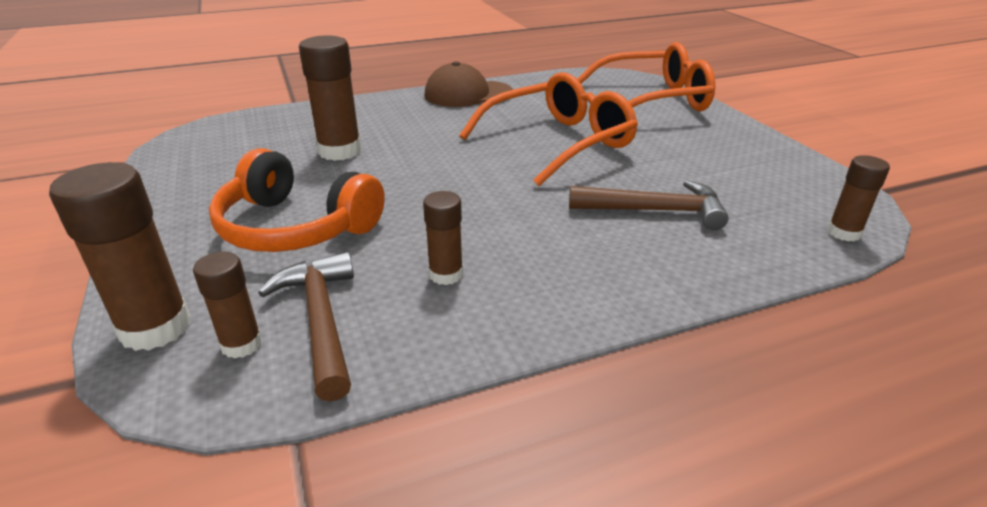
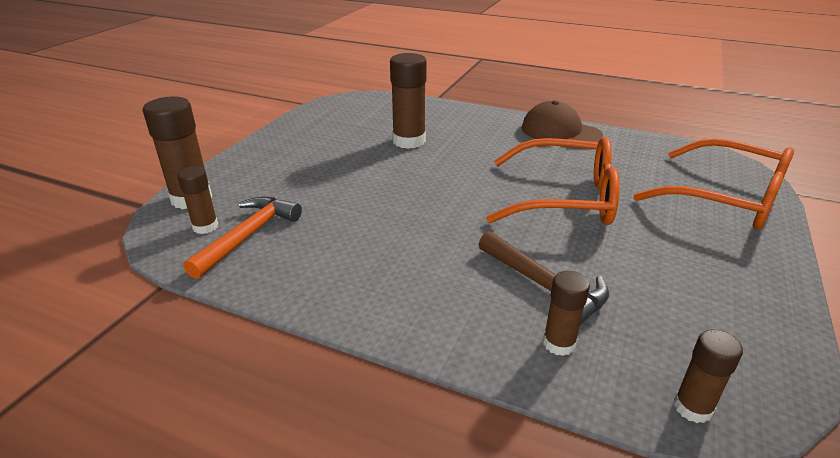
camera: 45 degrees right, 0 degrees up
(295, 227) = (315, 178): orange headphones -> none
(321, 321) = (248, 236): brown hammer -> orange hammer
(446, 274) = (339, 247): brown glue stick -> brown glue stick (559, 343)

